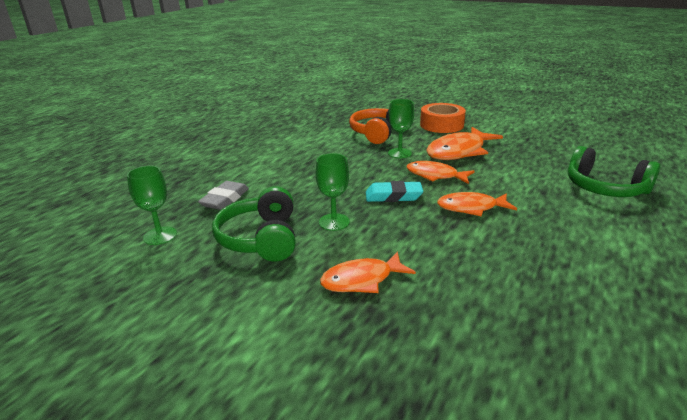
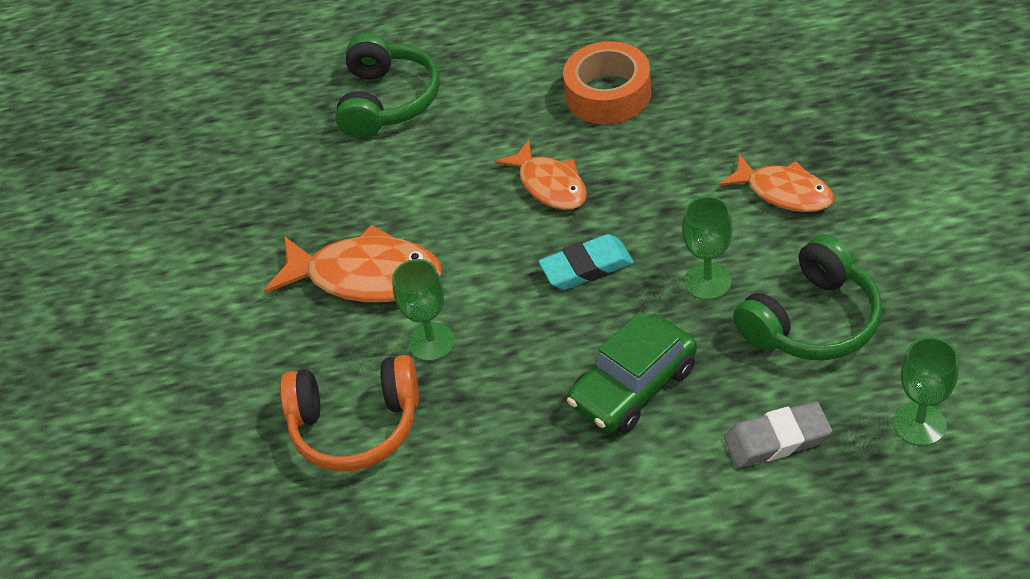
camera: 120 degrees left, 20 degrees up
(307, 181) = (633, 386): none -> green car
(393, 196) = (586, 267): turquoise eraser -> turquoise eraser turned 75 degrees counterclockwise
(435, 175) = (483, 259): orange fish -> none
(441, 125) = (244, 358): orange tape -> orange tape (608, 94)

